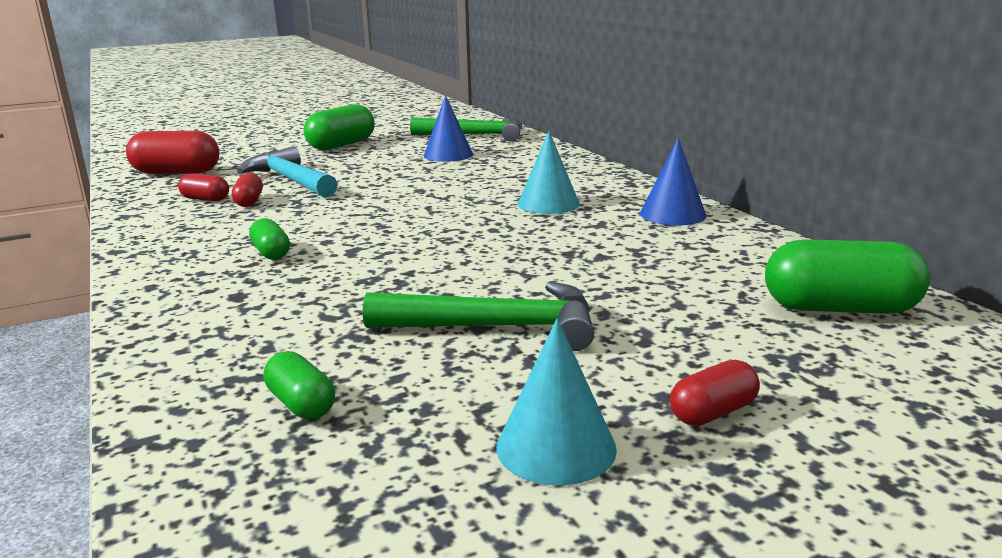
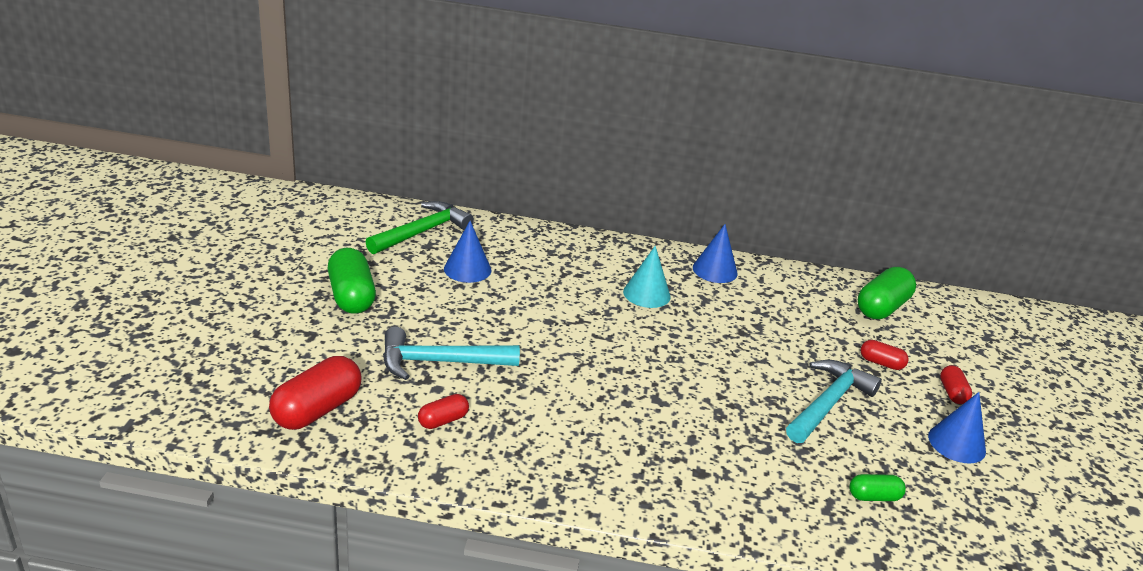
camera: 60 degrees left, 10 degrees up
(249, 202) = (481, 402): red capsule -> red capsule (881, 363)
(271, 253) = (629, 433): green capsule -> none
(497, 327) = (828, 403): green hammer -> turquoise hammer
(556, 447) = (956, 443): turquoise cone -> blue cone

